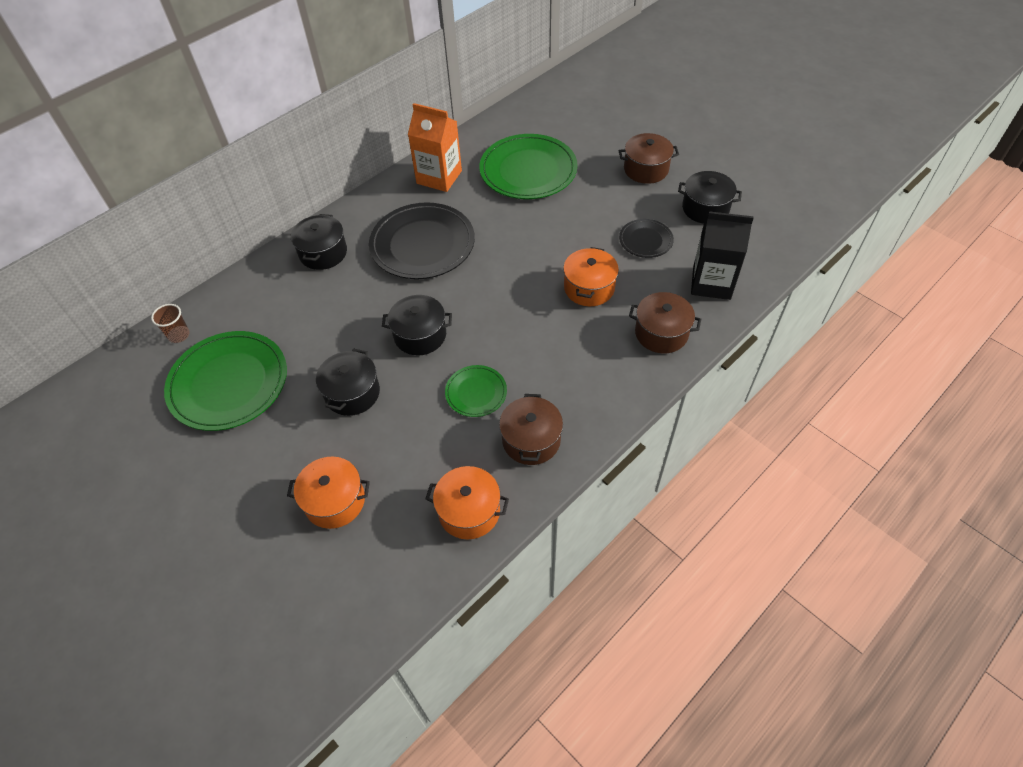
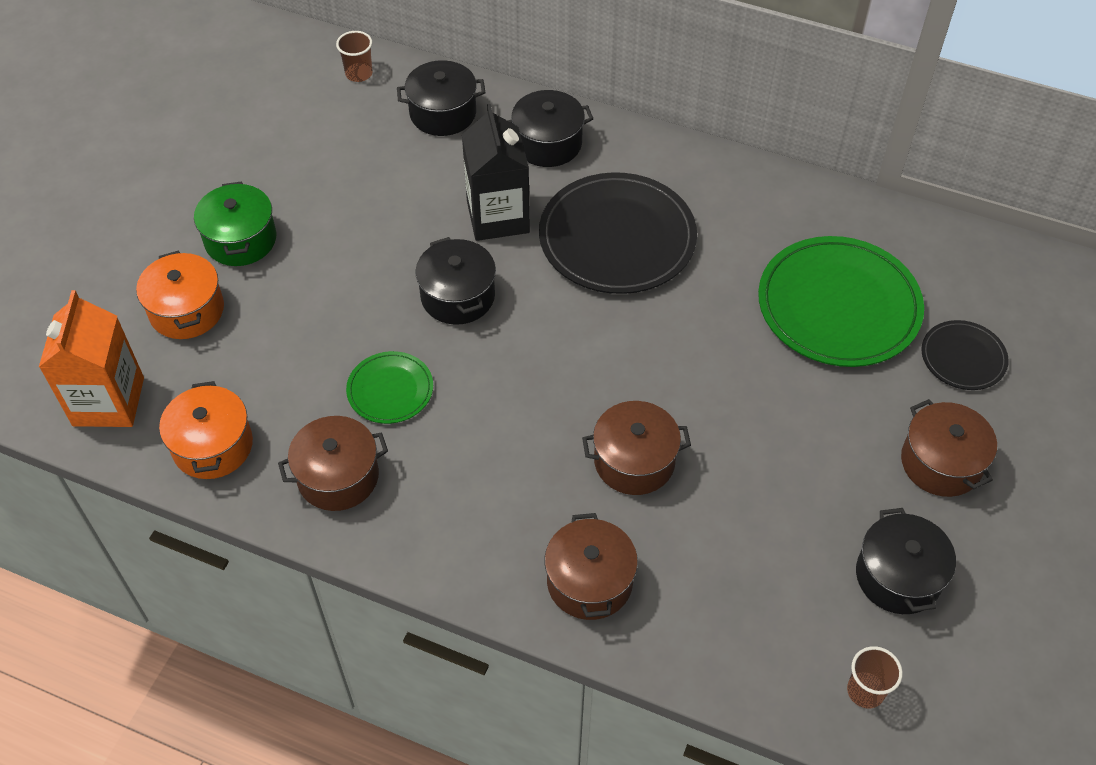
camera: 65 degrees right, 0 degrees up
(228, 383) = (310, 147): green plate -> none
(288, 449) = (240, 239): none -> green pot
(352, 393) = (340, 265): black pot -> black pot (443, 113)
(439, 177) = (758, 206): orange carton -> orange carton (108, 401)
(589, 288) = (634, 461): orange pot -> brown pot
(645, 240) = (773, 508): black plate -> black plate (963, 357)
(711, 283) = (728, 627): black carton -> black carton (498, 217)
(766, 243) = (865, 691): none -> brown cup

